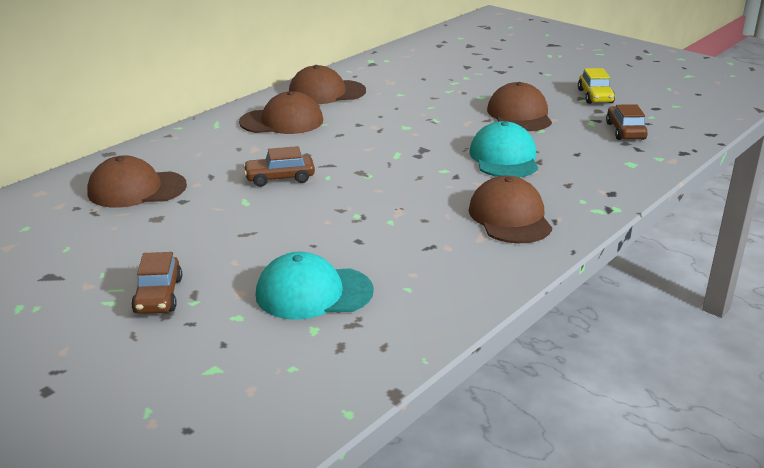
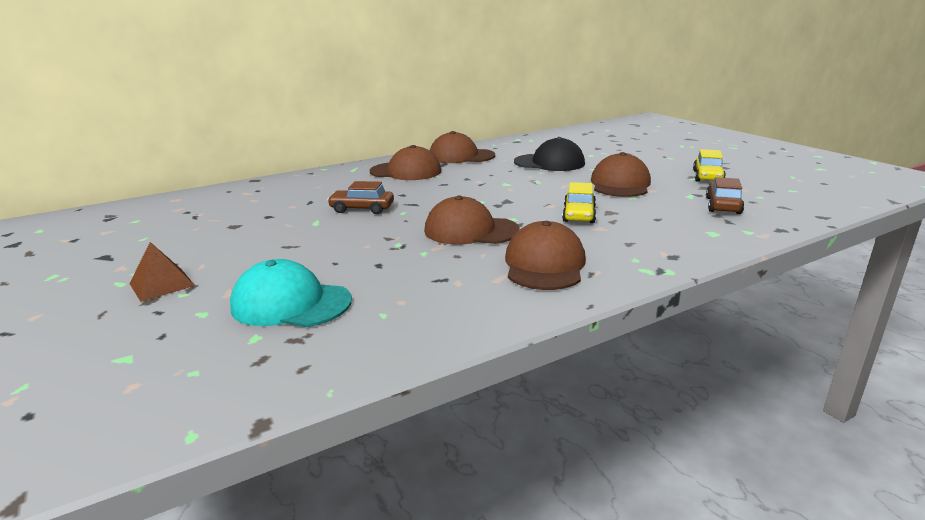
camera: 20 degrees right, 5 degrees down
(136, 189) = (244, 204): brown cap -> brown cap (471, 230)
(158, 296) = (162, 284): brown car -> brown pyramid
(430, 93) = (549, 163): none -> black cap
(504, 158) = (579, 214): turquoise cap -> yellow car

